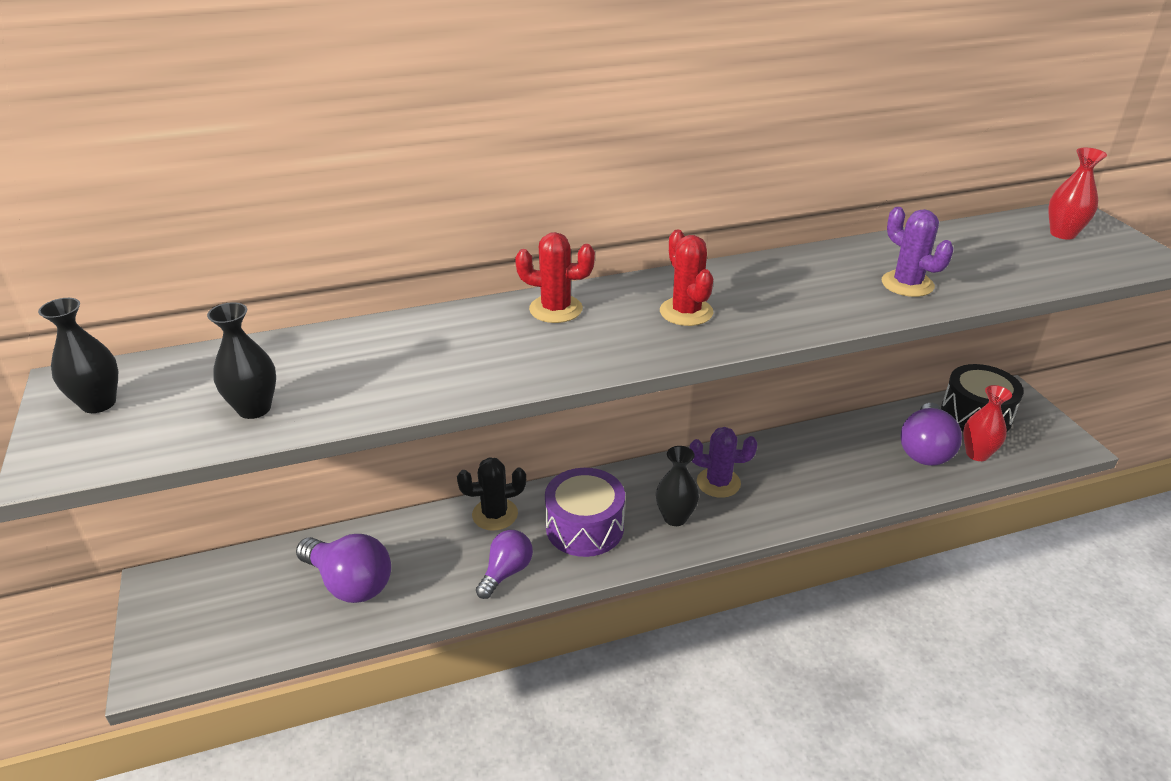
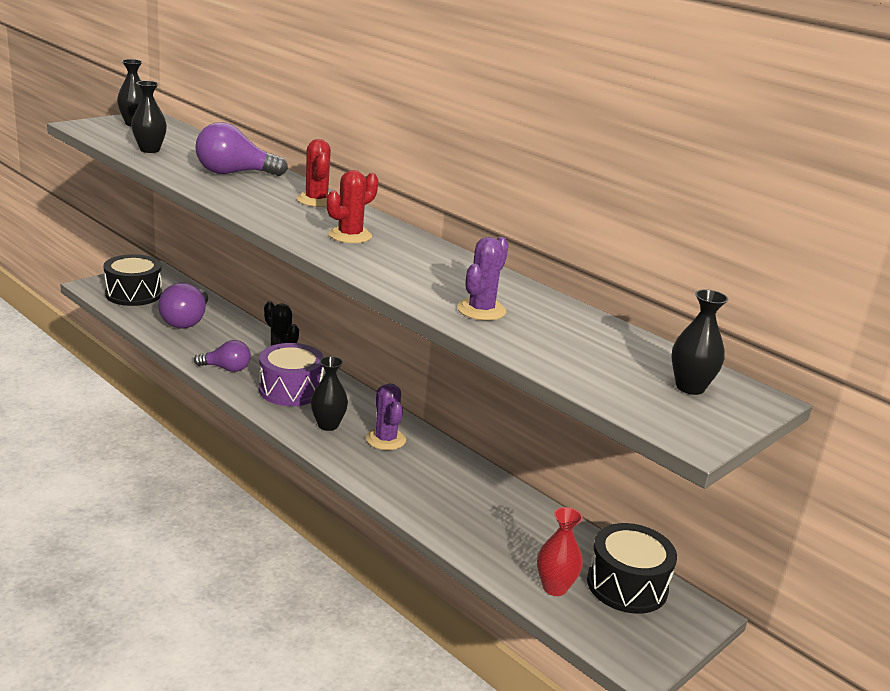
camera: 60 degrees right, 10 degrees down
(220, 624) = (134, 294): none -> black drum
(925, 449) = (531, 551): purple light bulb -> purple light bulb (234, 173)
(1062, 234) = (690, 387): red vase -> black vase

